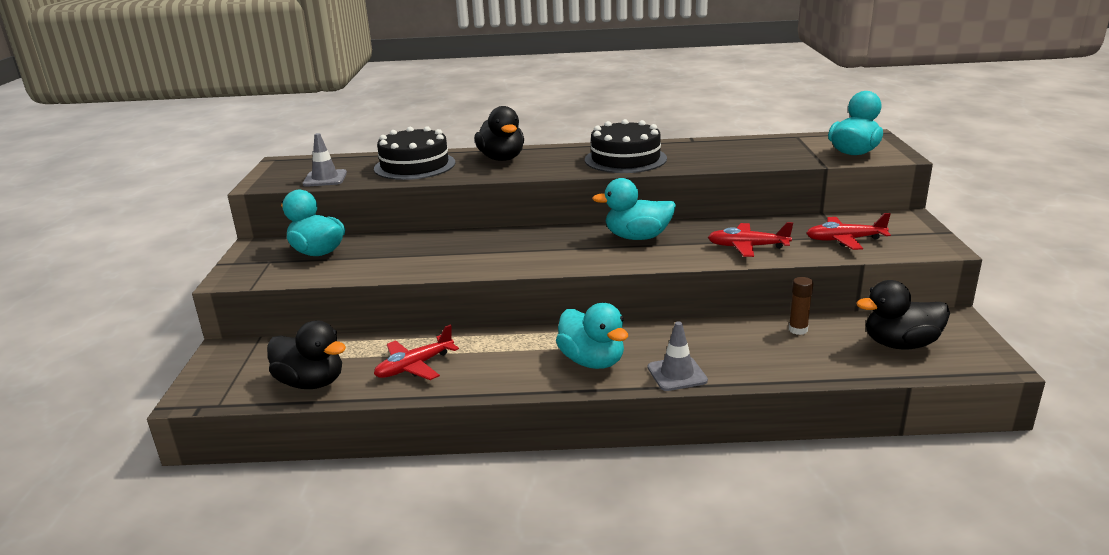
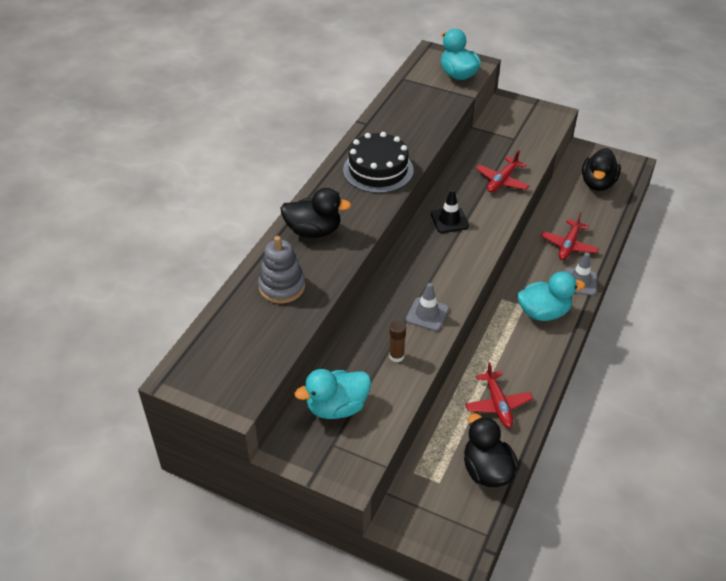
camera: 65 degrees left, 20 degrees up
(311, 383) = (487, 470): black duck -> black duck turned 75 degrees counterclockwise
(325, 179) = (264, 354): grey traffic cone -> grey traffic cone (427, 314)
(414, 165) = (282, 287): black cake -> grey stacking toy
(637, 237) = (449, 220): turquoise duck -> black traffic cone
(798, 330) = (559, 211): brown glue stick -> brown glue stick (396, 356)
(844, 240) = (521, 140): red plane -> red plane (568, 245)

